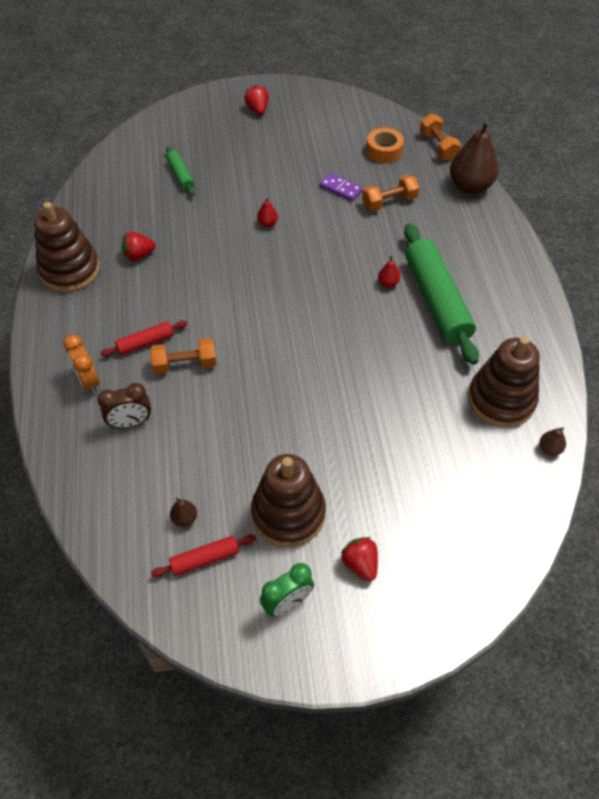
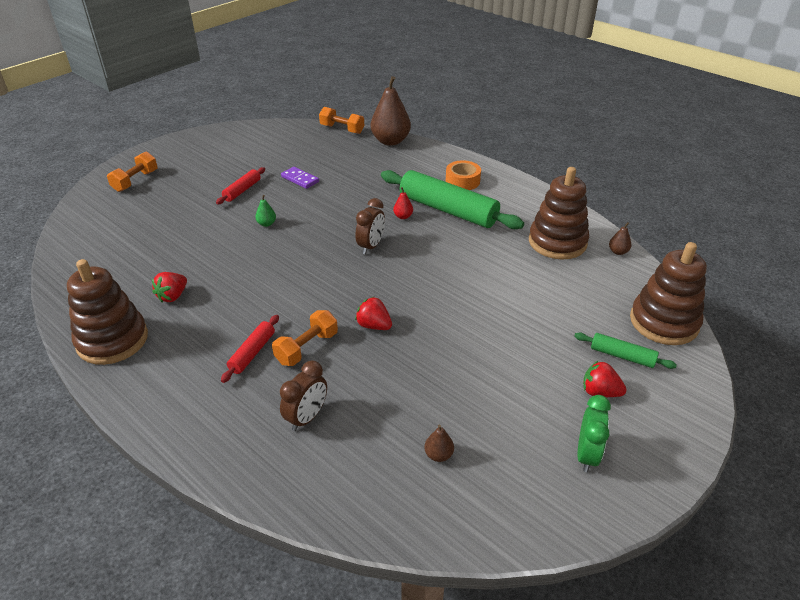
camera: 40 degrees left, 15 degrees down
(88, 381) = (229, 411): orange clock -> none
(181, 175) = (151, 226): green rolling pin -> green rolling pin (622, 356)
(205, 559) = (490, 472): red rolling pin -> red rolling pin (242, 190)
(257, 109) = (173, 160): red strawberry -> red strawberry (374, 325)
(267, 223) = (266, 224): red pear -> green pear
(288, 513) = (512, 395): brown stacking toy -> brown stacking toy (664, 322)
(327, 298) = (371, 246): none -> brown clock
(341, 188) = (300, 179): purple domino -> purple domino turned 45 degrees clockwise
(384, 151) = (306, 146): orange tape -> orange tape (462, 181)
(389, 202) = (346, 172): orange dumbbell -> orange dumbbell (135, 181)

